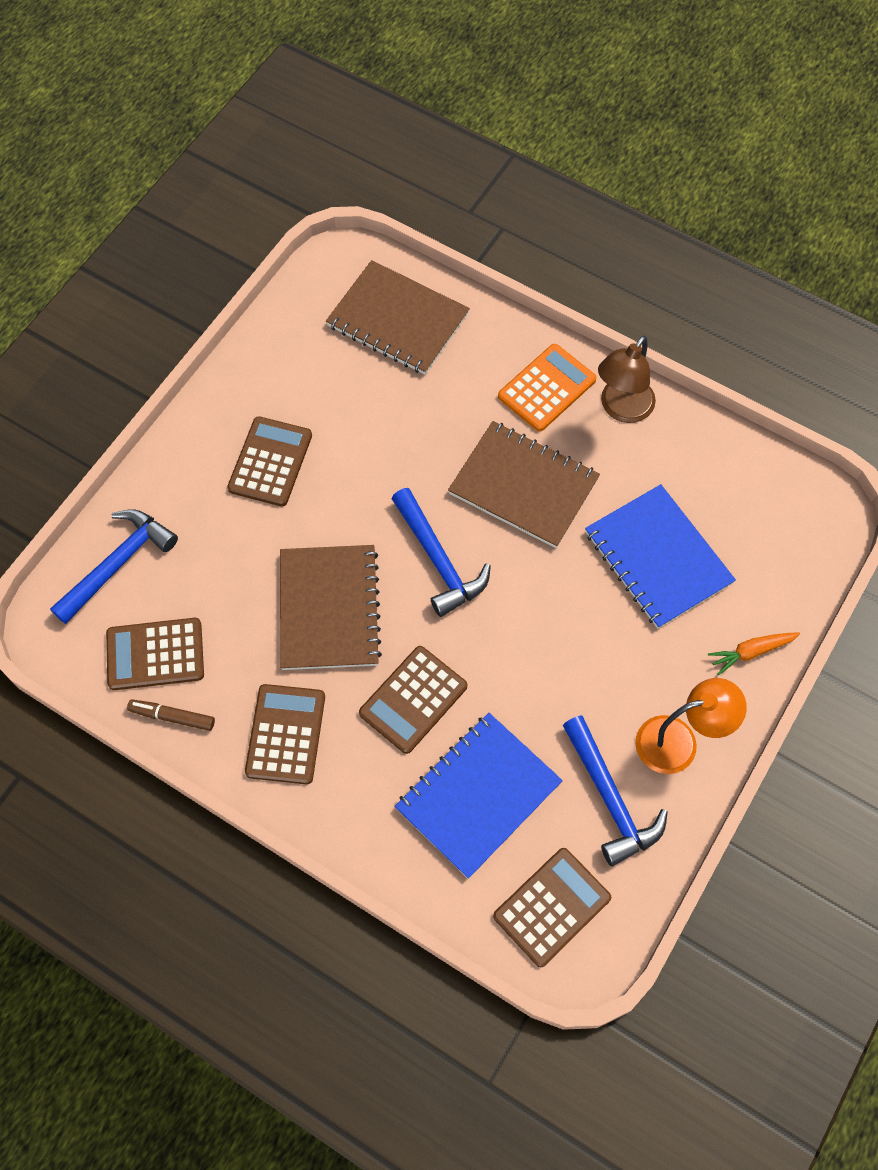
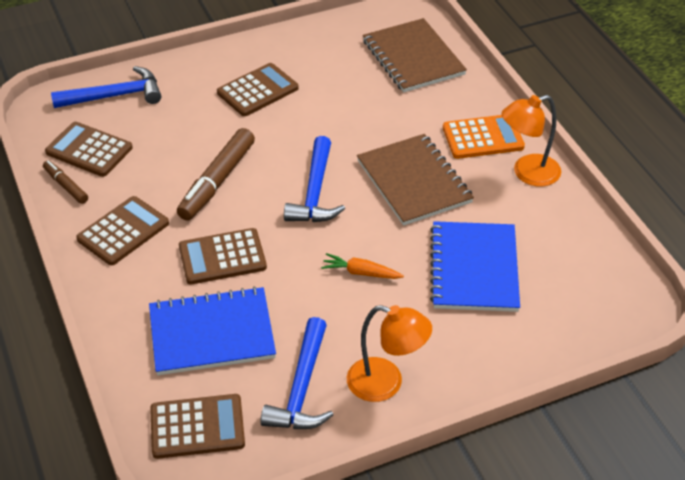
camera: 35 degrees right, 20 degrees down
(329, 609) = (217, 181): brown notebook -> brown marker
(621, 409) = (527, 173): brown lamp -> orange lamp
(751, 652) = (494, 360): orange carrot -> orange carrot (361, 273)

